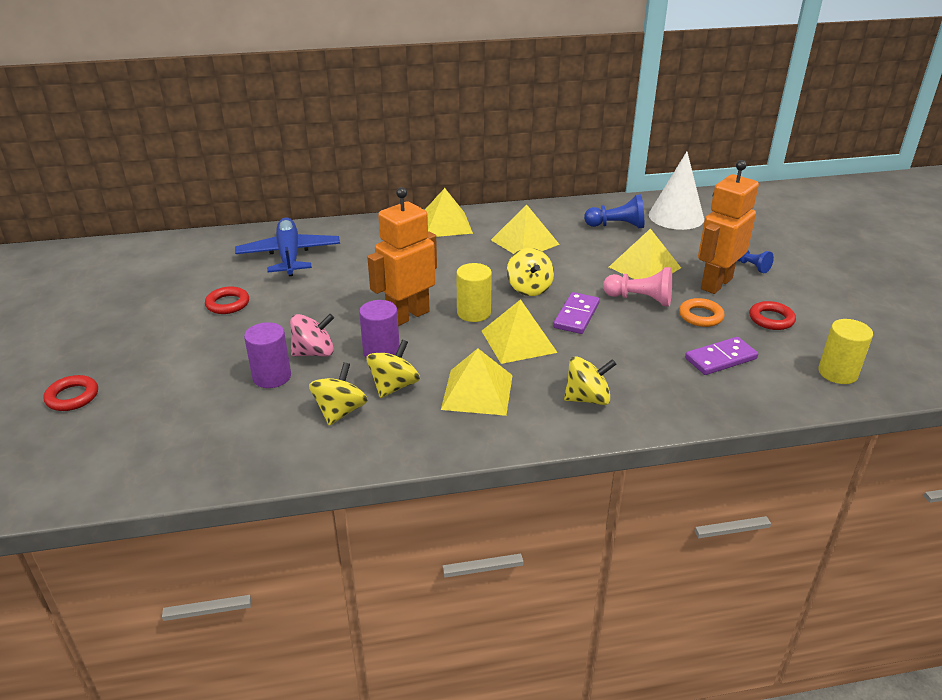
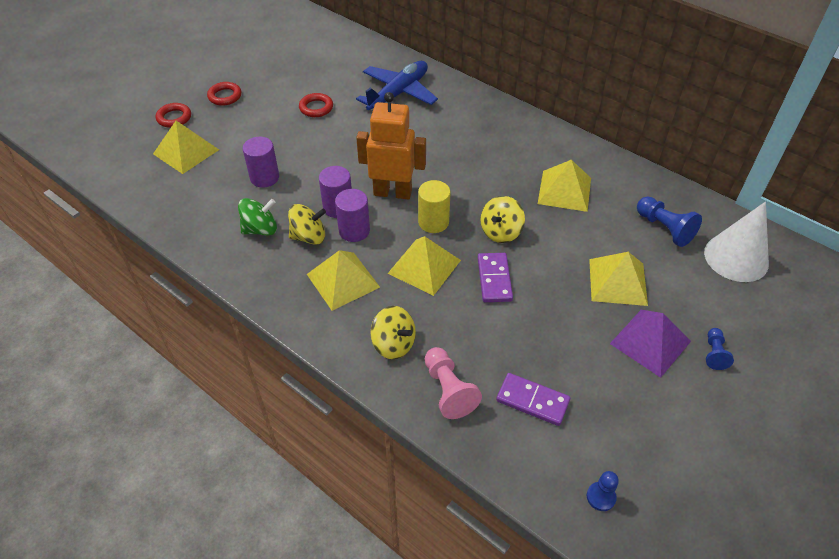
camera: 50 degrees right, 15 degrees up
(314, 353) = (306, 178): pink spinning top -> none
(340, 411) = (260, 229): yellow spinning top -> green spinning top
(424, 357) = (354, 231): none -> purple cylinder
(445, 224) = (533, 135): yellow pyramid -> yellow pyramid (186, 151)
(576, 315) = (494, 279): purple domino -> purple domino turned 75 degrees counterclockwise
(640, 299) = (563, 305): pink pawn -> pink pawn (448, 390)
(700, 316) = (583, 357): orange ring -> none
(716, 283) = (650, 342): orange robot -> purple pyramid
(771, 319) = (636, 409): red ring -> red ring (225, 96)
(837, 373) = (601, 497): yellow cylinder -> blue pawn

